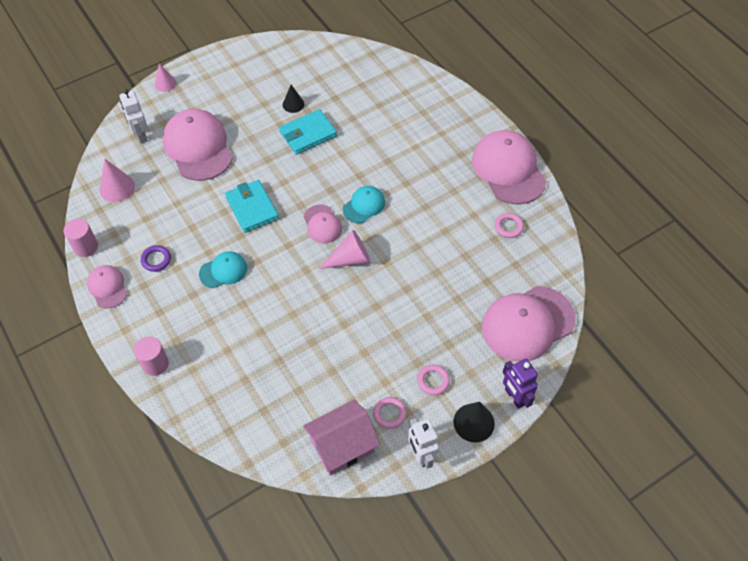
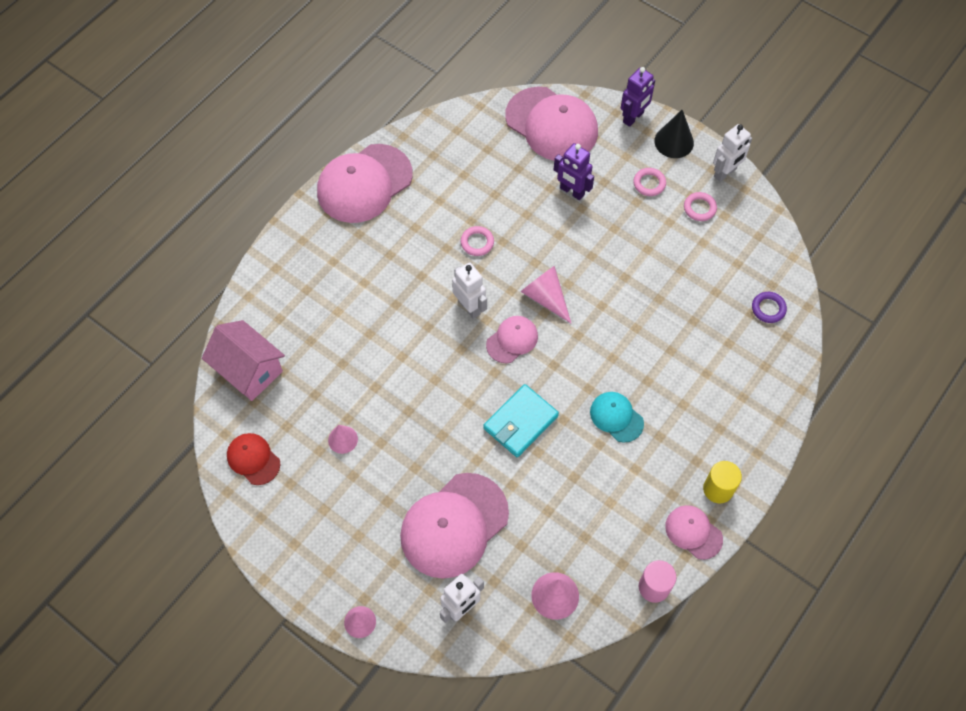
camera: 110 degrees left, 5 degrees up
(107, 287) = (693, 532): pink cap -> pink cap turned 90 degrees clockwise
(129, 317) = (718, 489): none -> yellow cylinder
(155, 364) = (755, 435): pink cylinder -> none
(156, 260) = (634, 496): purple ring -> purple ring (768, 309)
(293, 104) = (343, 439): black cone -> pink cone
(303, 57) = (253, 459): none -> red cap
(308, 134) = (386, 403): turquoise wallet -> none
(342, 446) = (750, 236): pink house -> pink house (249, 370)
(364, 205) = (469, 307): turquoise cap -> white robot
(447, 314) = (572, 191): none -> purple robot
(508, 227) = (443, 166): pink ring -> pink ring (477, 242)

